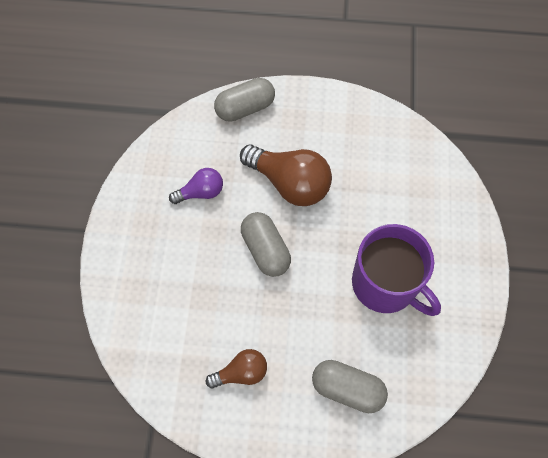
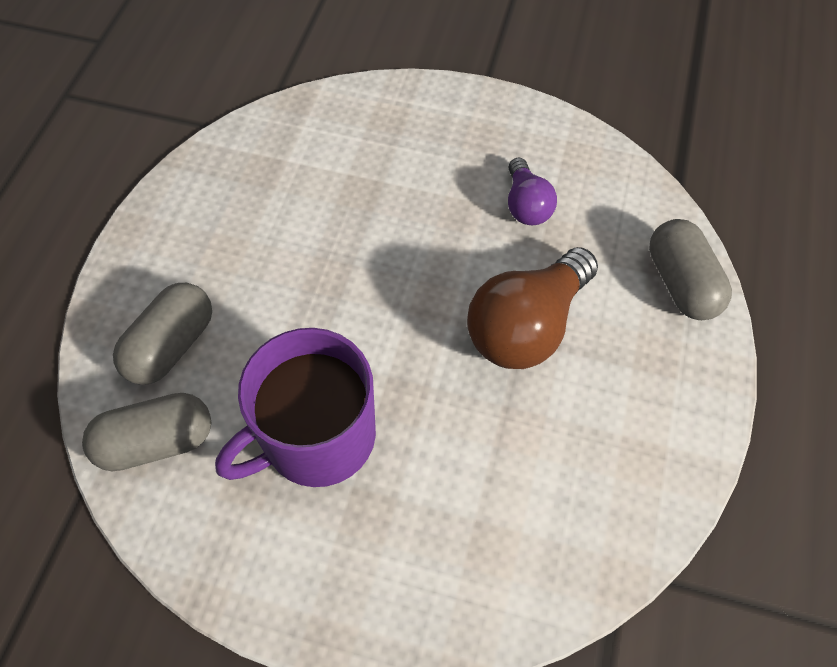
camera: 100 degrees right, 5 degrees down
(241, 373) = (240, 220): brown light bulb -> none
(265, 250) = (414, 275): grey capsule -> grey capsule (156, 442)

